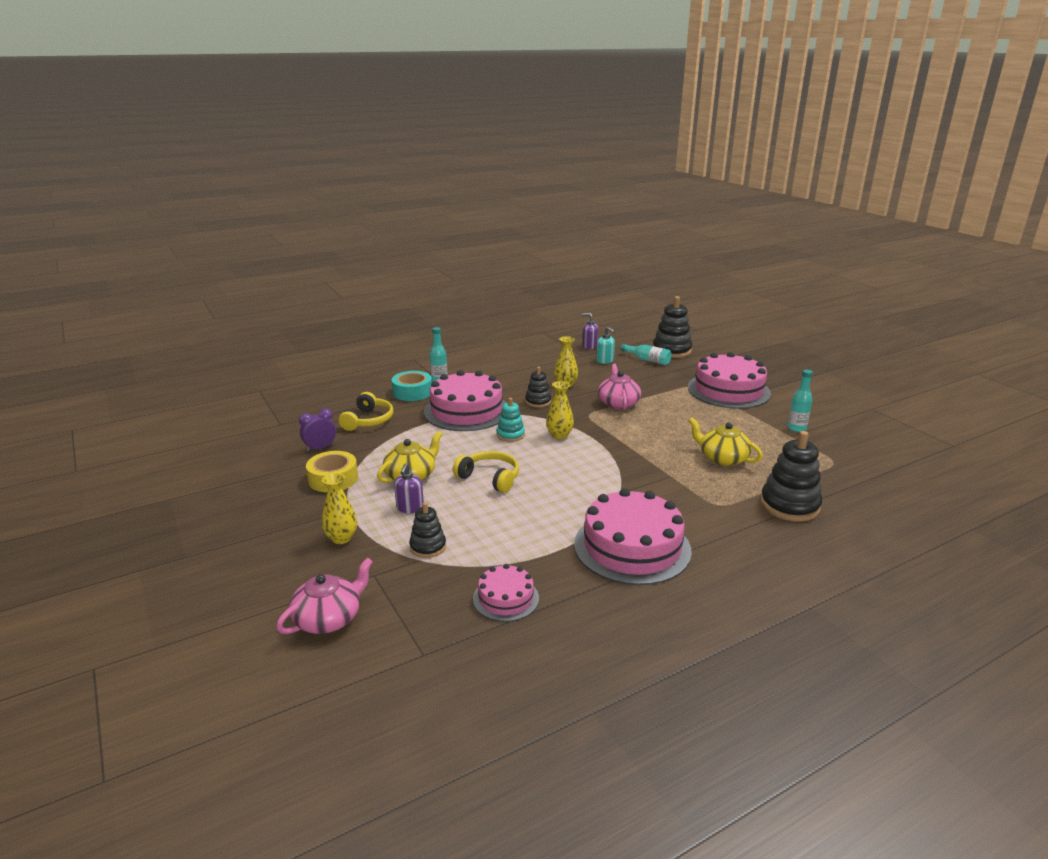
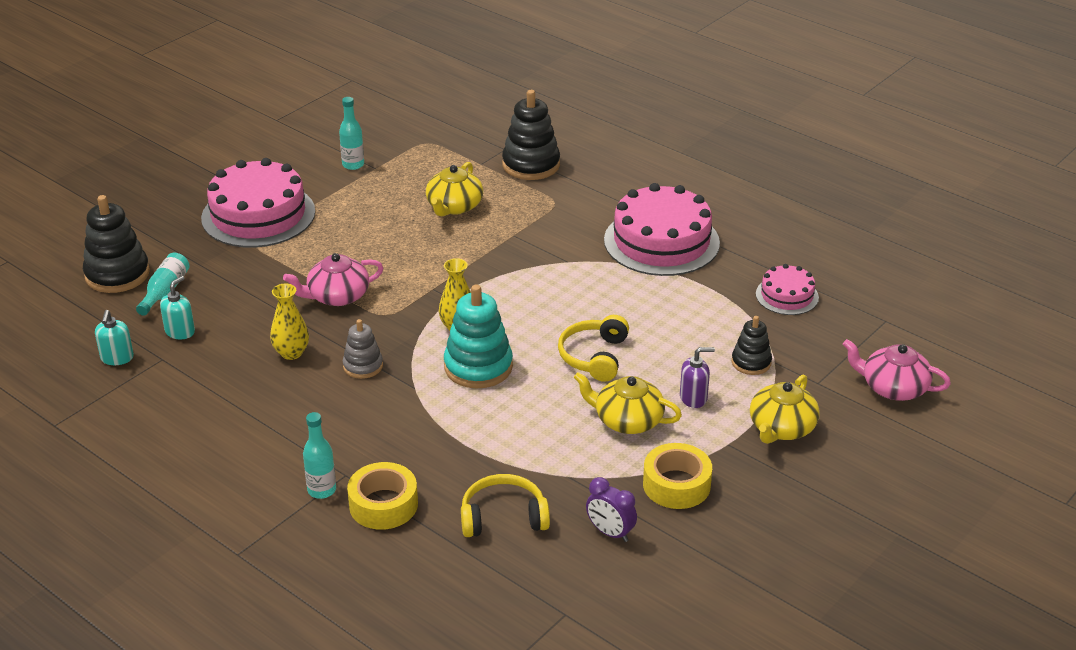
camera: 110 degrees left, 10 degrees up
(341, 538) = (781, 428): yellow vase -> yellow teapot
(412, 392) = (383, 505): turquoise tape -> yellow tape
(466, 411) = (424, 426): pink cake -> none
(510, 435) = (478, 367): turquoise stacking toy -> turquoise stacking toy, size x1.72
(538, 402) = (363, 366): black stacking toy -> grey stacking toy
(589, 346) = (117, 358): purple soap dispenser -> turquoise soap dispenser

